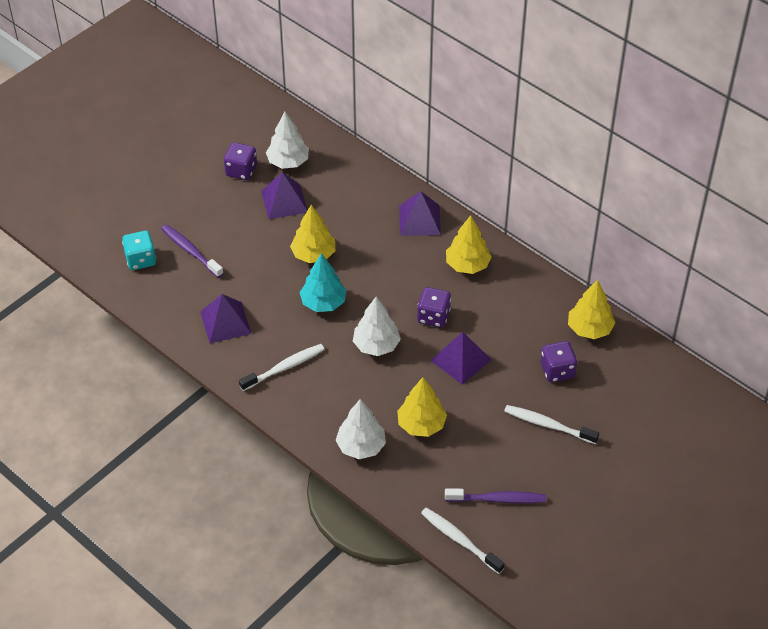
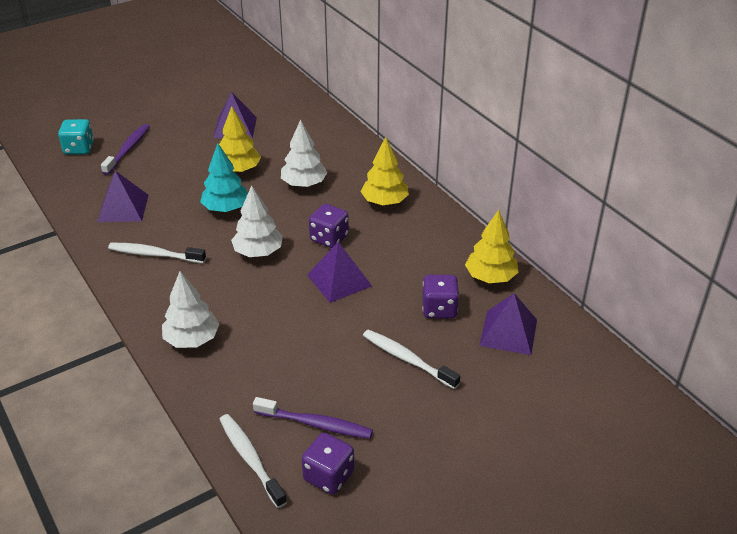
camera: 15 degrees right, 10 degrees down
(191, 251) = (127, 150): purple toothbrush -> purple toothbrush turned 45 degrees clockwise
(241, 171) = (210, 101): purple dice -> purple dice (329, 476)
(284, 368) = (155, 255): white toothbrush -> white toothbrush turned 150 degrees counterclockwise
(288, 162) = (255, 101): white tree -> white tree (304, 184)
(419, 220) = (354, 160): purple pyramid -> purple pyramid (508, 332)
(421, 424) = (267, 331): yellow tree -> none

